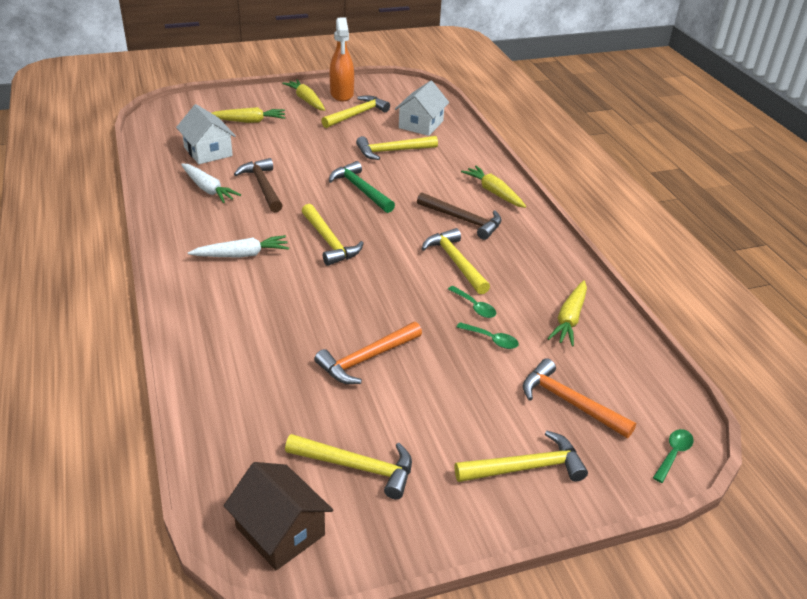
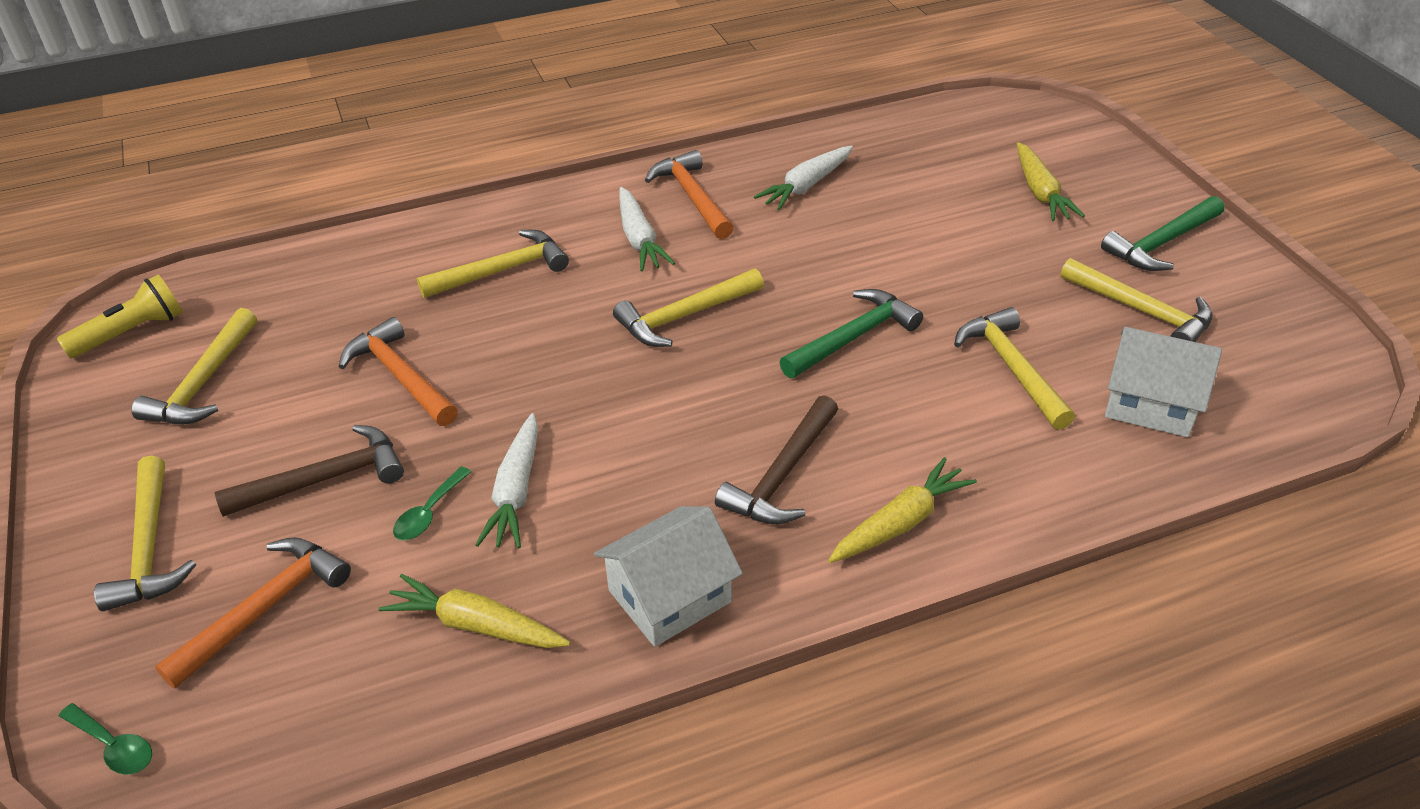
camera: 90 degrees right, 5 degrees up
(201, 231) = (692, 197): none -> orange hammer
(208, 151) = (918, 169): white house -> white house (669, 596)
(262, 186) = (829, 233): brown hammer -> brown hammer (325, 479)
(280, 531) = (132, 332): brown house -> yellow flashlight
(306, 100) = (1161, 243): yellow carrot -> green hammer
(342, 94) = (1219, 284): orange spray bottle -> none
(455, 262) = (642, 466): yellow hammer -> yellow hammer (502, 270)
(474, 306) = (516, 491): green spoon -> white carrot

